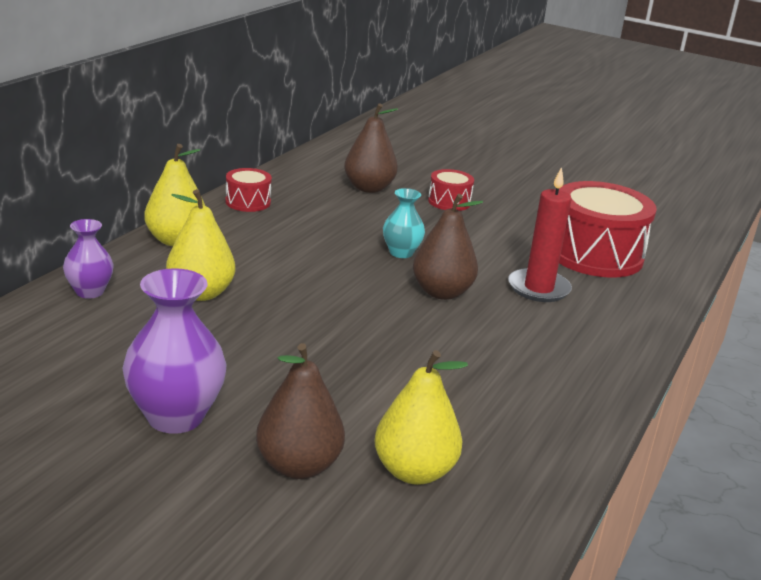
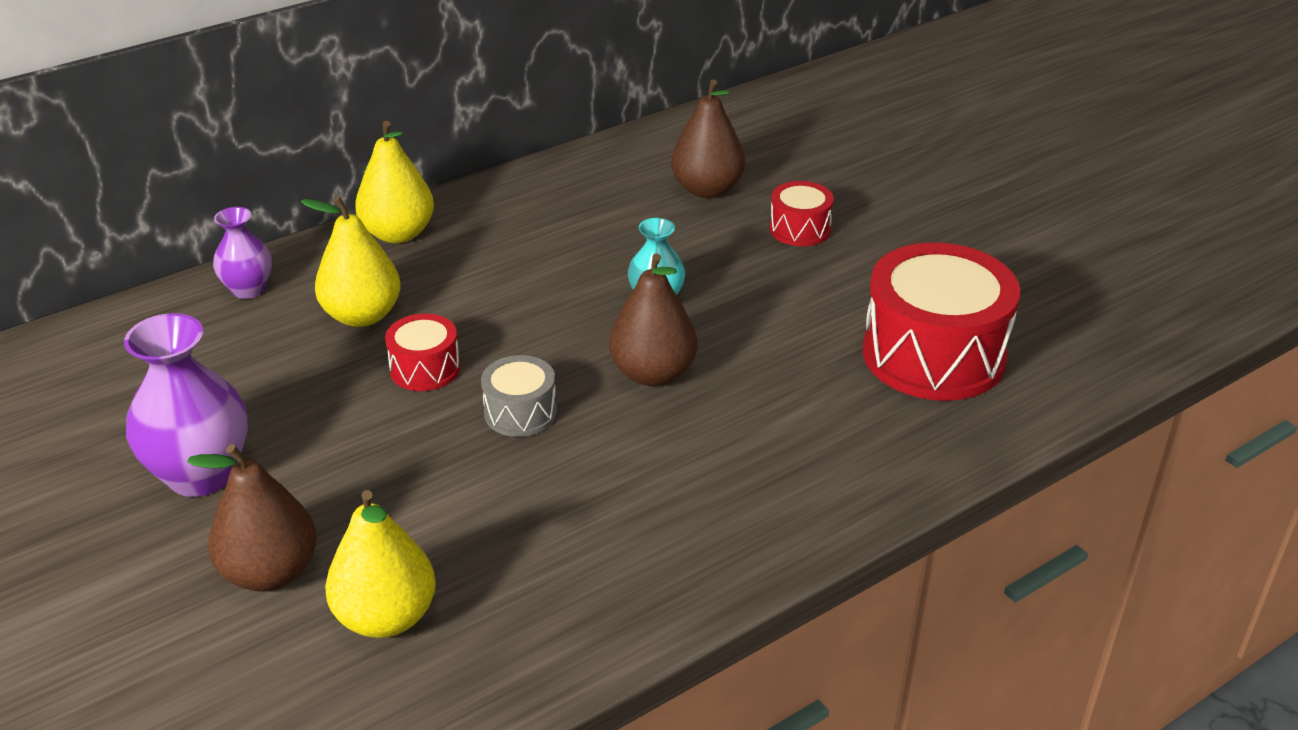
camera: 30 degrees right, 10 degrees up
(248, 202) = (530, 189): red drum -> red drum (425, 369)
(378, 330) = (520, 412): none -> grey drum
(538, 288) = (793, 394): red candle -> none

